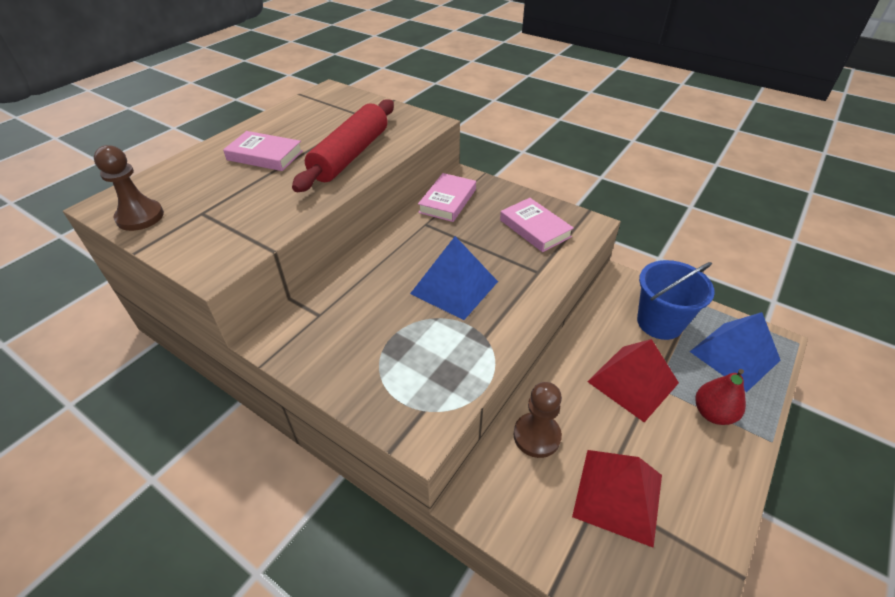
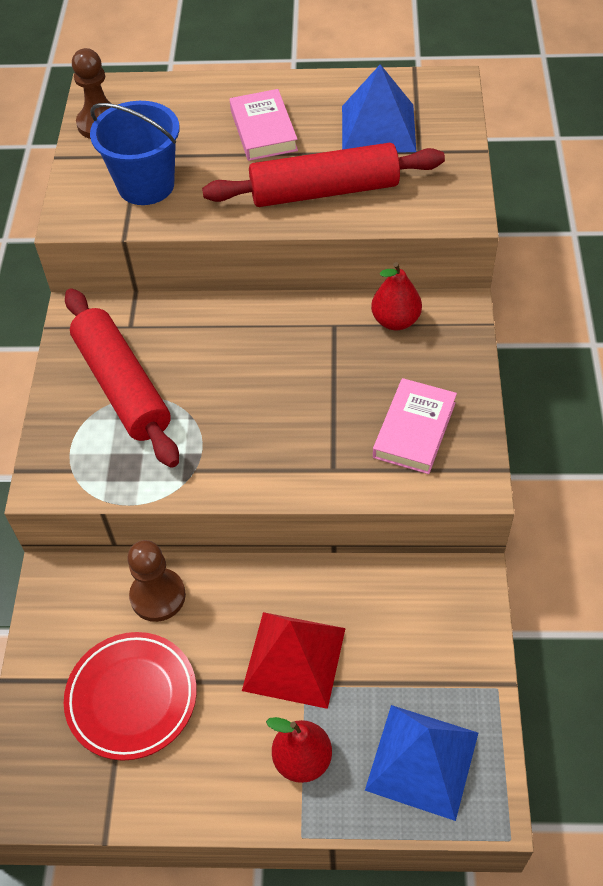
camera: 60 degrees right, 10 degrees up
(371, 343) = (122, 386): none -> red rolling pin
(447, 201) = (395, 320): pink book -> red pear
(454, 287) = (248, 407): blue pyramid -> blue pyramid (378, 128)
(618, 495) = (132, 698): red pyramid -> red plate
(659, 322) = (419, 654): blue bucket -> blue bucket (146, 185)

